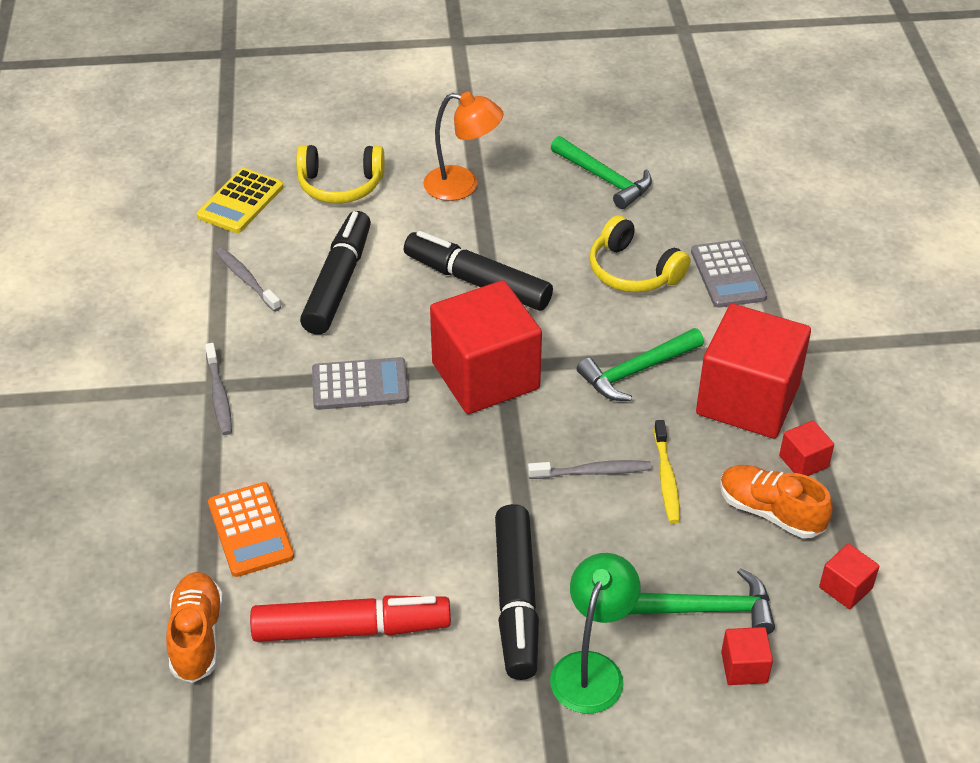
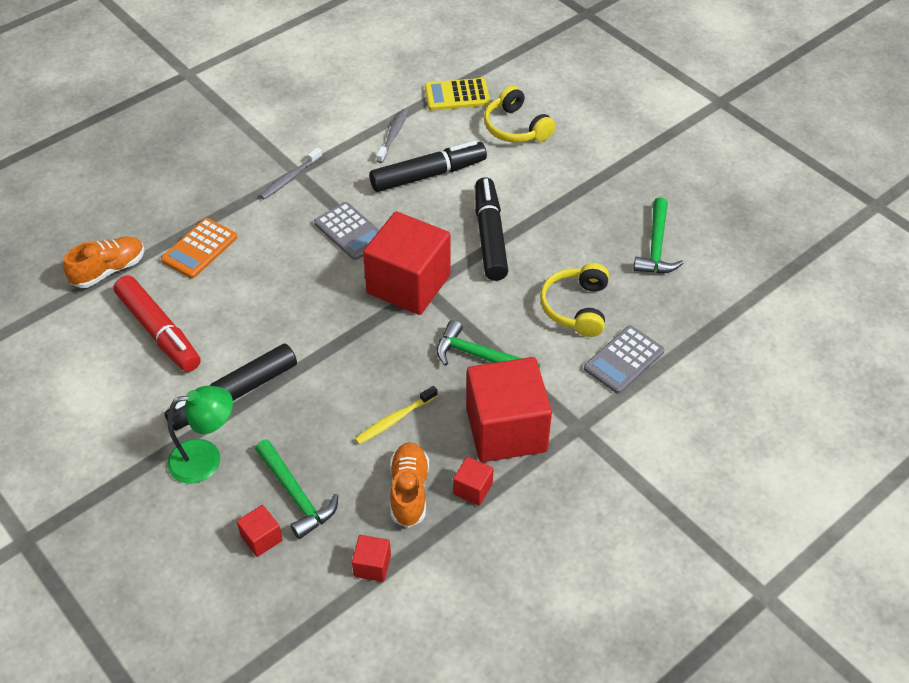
camera: 55 degrees right, 5 degrees up
(462, 185) = (574, 181): orange lamp -> none
(592, 472) = (369, 379): grey toothbrush -> none

